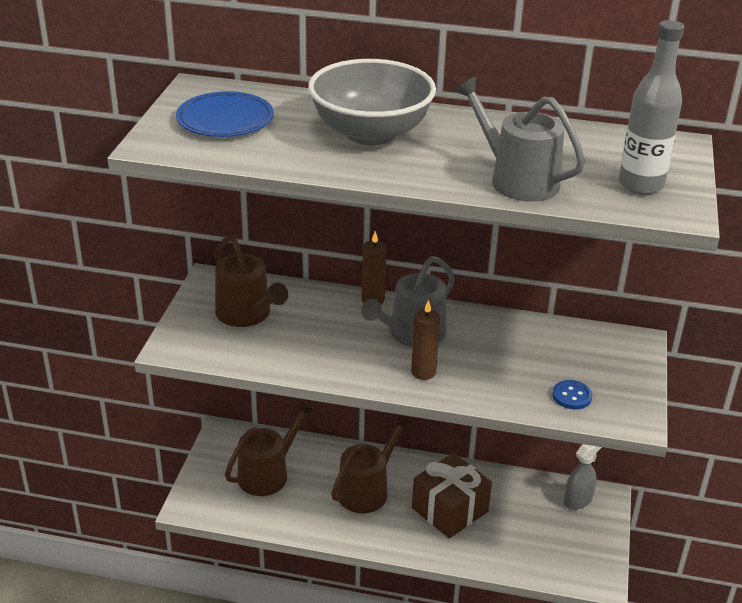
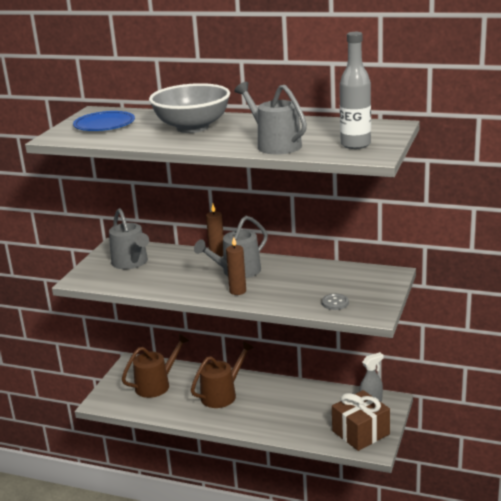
camera: 10 degrees right, 10 degrees down
(247, 314) = (131, 263): brown watering can -> grey watering can
(449, 510) = (277, 406): brown gift -> brown gift (360, 432)
(572, 396) = (335, 303): blue button -> grey button

